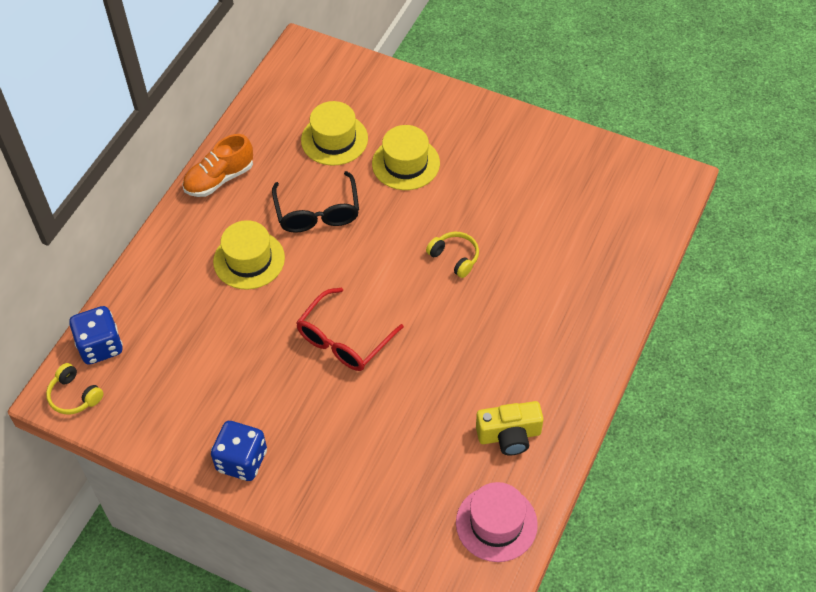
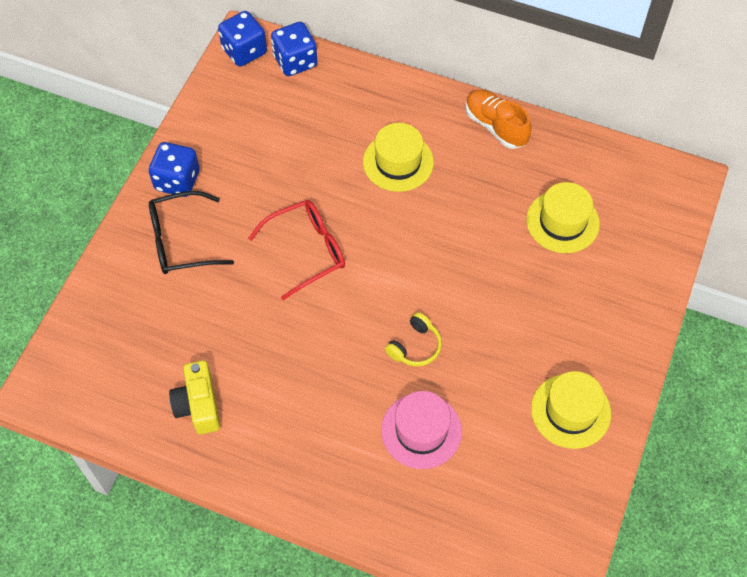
camera: 85 degrees right, 5 degrees up
(74, 396) = (244, 51): yellow headphones -> blue dice
(317, 212) = (462, 215): black glasses -> black glasses (181, 241)
(343, 340) = (307, 250): red glasses -> red glasses turned 120 degrees clockwise
(406, 163) = (538, 292): yellow hat -> yellow hat (570, 411)
(496, 523) = (103, 395): pink hat -> pink hat (421, 430)

